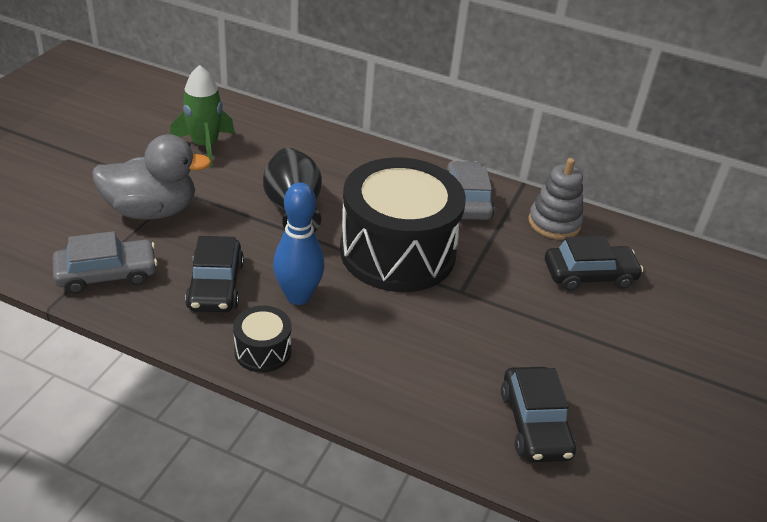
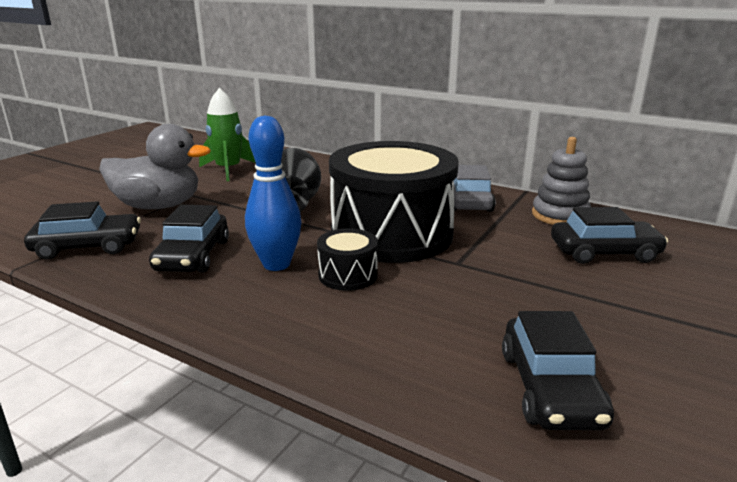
camera: 10 degrees right, 15 degrees down
(107, 274) = (88, 246): grey car -> black car
(262, 351) = (219, 307): black drum -> black drum (348, 275)

